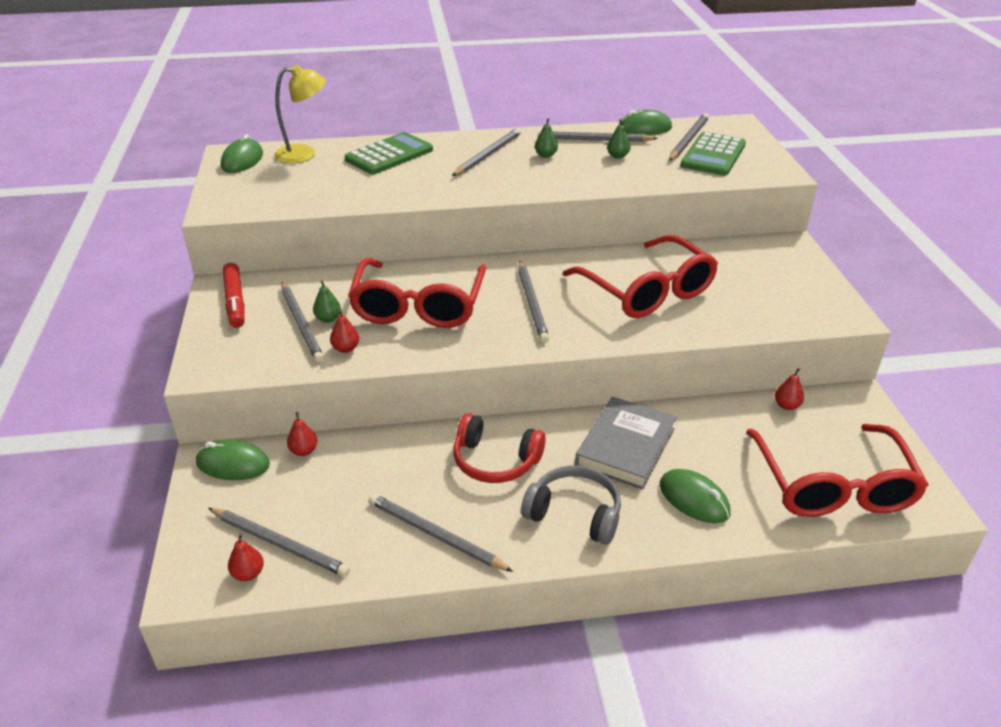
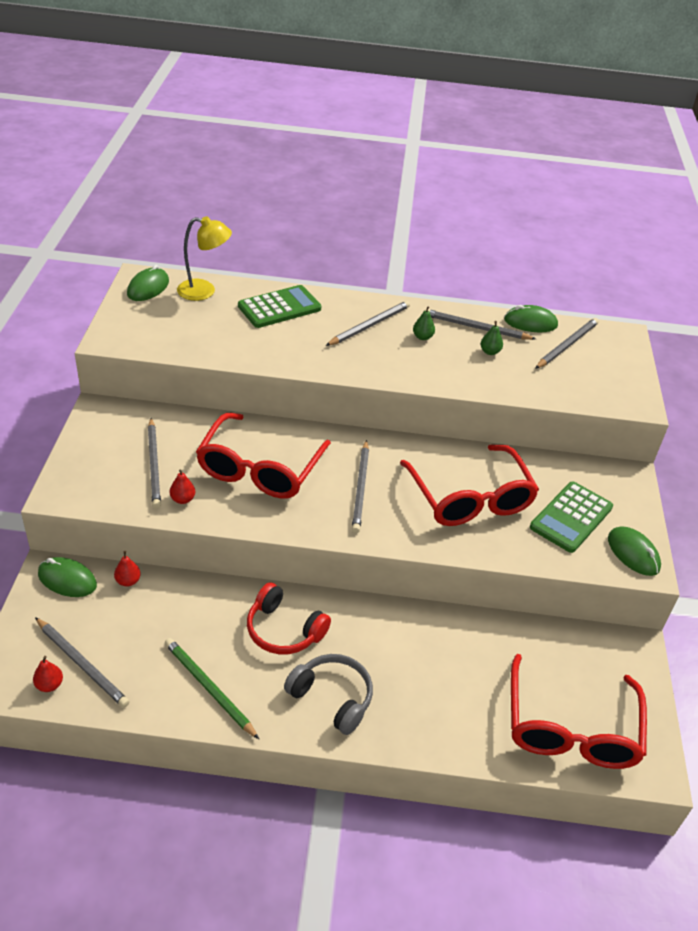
camera: 10 degrees right, 5 degrees up
(235, 301) = (106, 429): red marker -> none
(328, 319) = (178, 465): green pear -> none
(435, 535) = (209, 688): grey pencil -> green pencil
(625, 447) = (401, 644): grey book -> none
(694, 499) = (440, 710): green mouse -> green mouse (633, 553)
(713, 155) = (582, 369): green calculator -> green calculator (571, 517)
(786, 406) = (565, 638): red pear -> none

